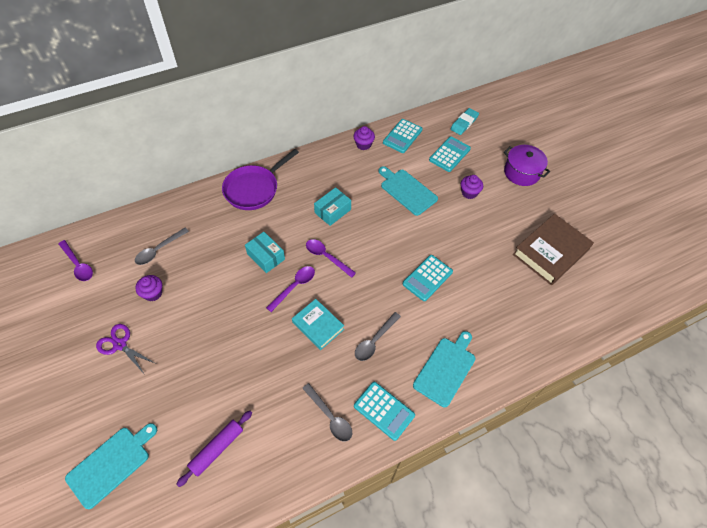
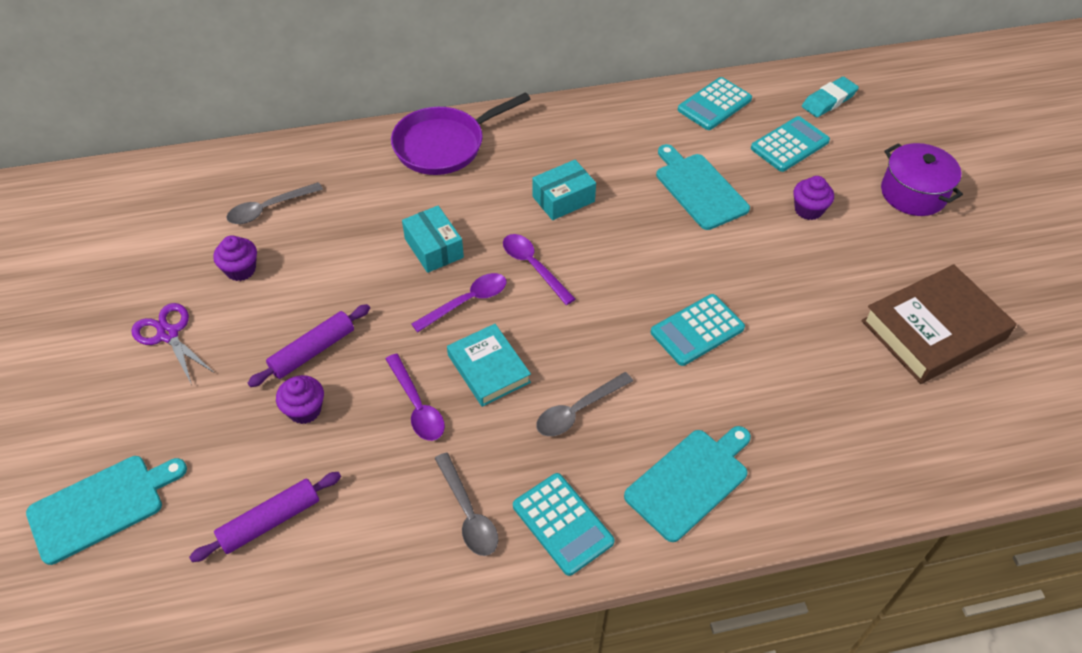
camera: 15 degrees right, 5 degrees down
(78, 265) = (141, 208): purple spoon -> purple spoon (417, 406)
(212, 337) = (312, 351): none -> purple rolling pin
(363, 144) = (644, 107): purple cupcake -> purple cupcake (304, 410)

